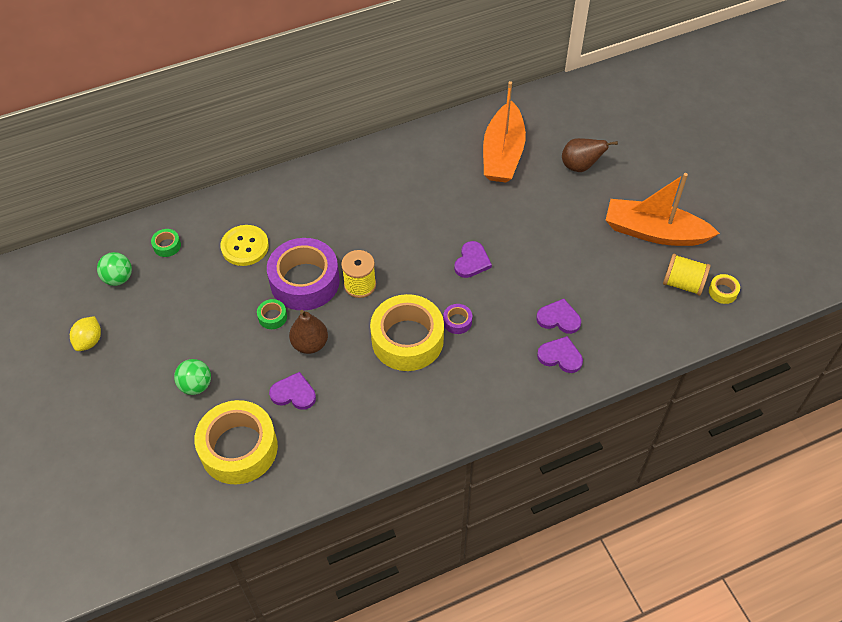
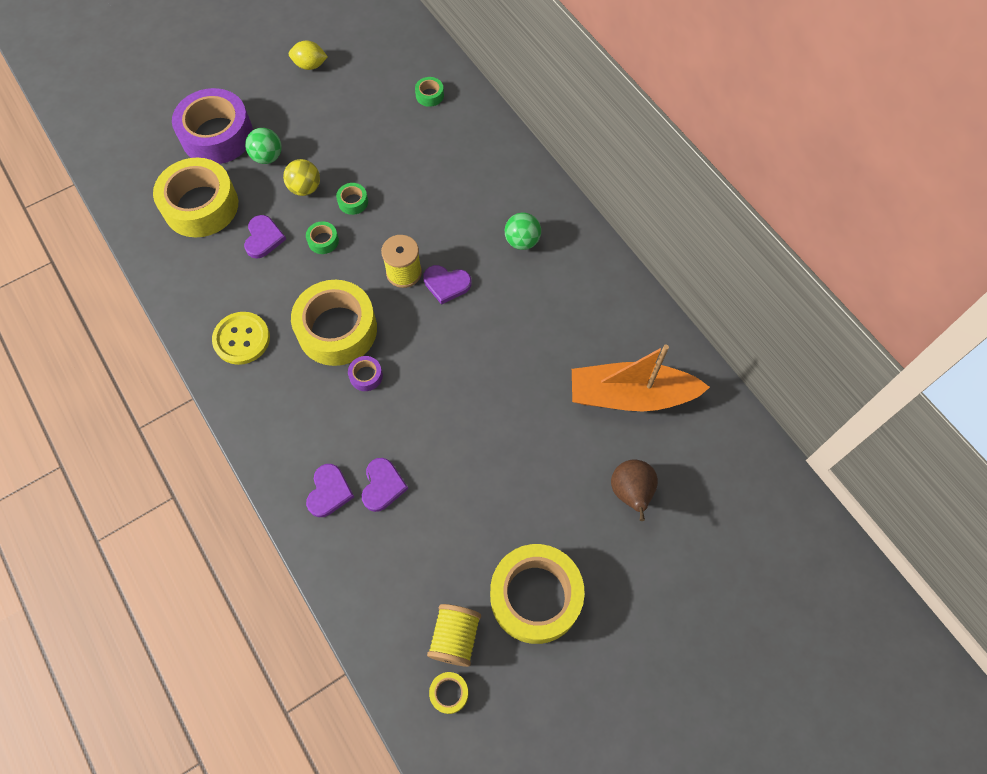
camera: 80 degrees right, 10 degrees up
(118, 278) = (384, 68): green ball -> green ball (522, 241)
(245, 246) = (439, 159): yellow button -> yellow button (242, 339)
(245, 355) = (305, 188): none -> yellow ball
(305, 281) = (401, 221): purple tape -> purple tape (217, 135)
(310, 344) = (323, 241): brown pear -> green tape
(472, 261) = (452, 380): purple heart -> purple heart (446, 284)
(654, 232) = (535, 596): orange boat -> yellow tape

